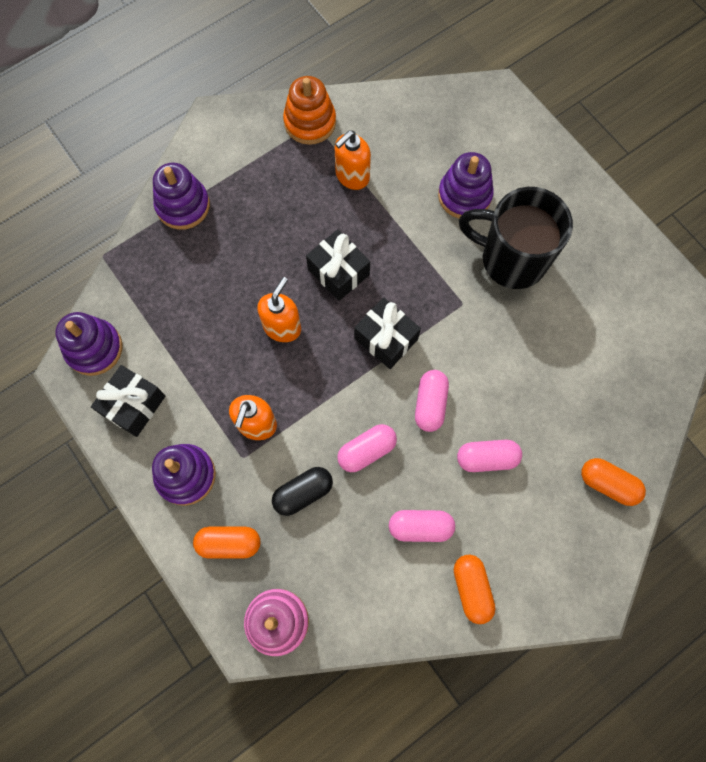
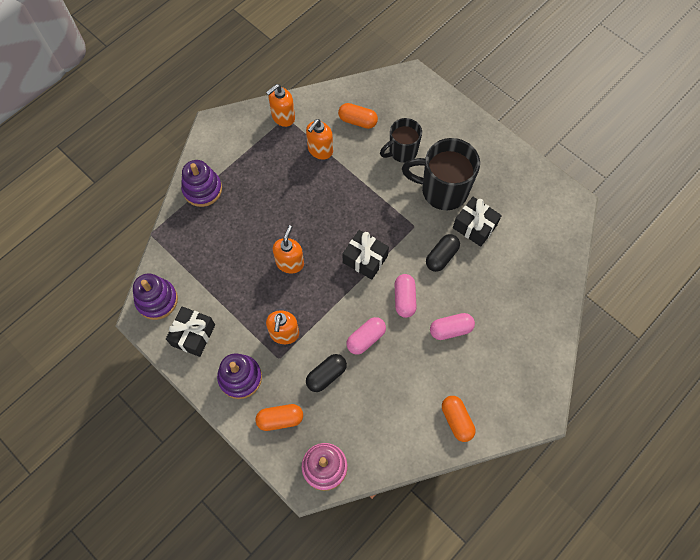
camera: 10 degrees left, 5 degrees down
(310, 122) = (283, 117): orange stacking toy -> orange soap dispenser
(338, 272) = (323, 218): black gift -> black gift (474, 226)
(420, 527) = (413, 384): pink capsule -> none
(464, 195) = (402, 151): purple stacking toy -> black mug
(492, 353) = (441, 256): none -> black capsule
(608, 484) = (537, 332): orange capsule -> orange capsule (357, 121)

